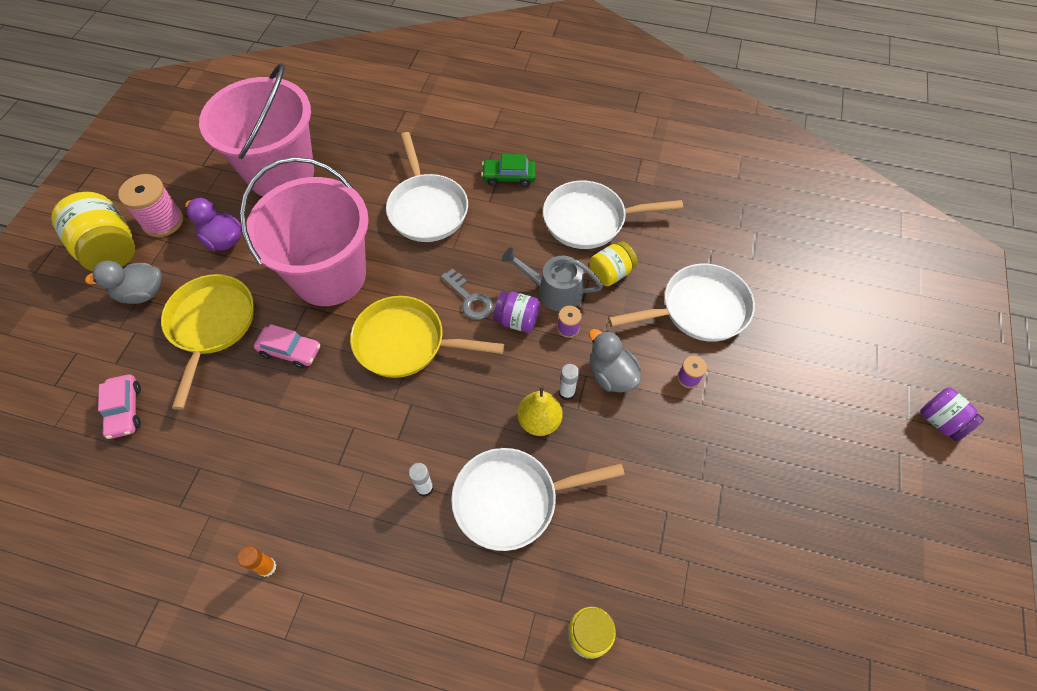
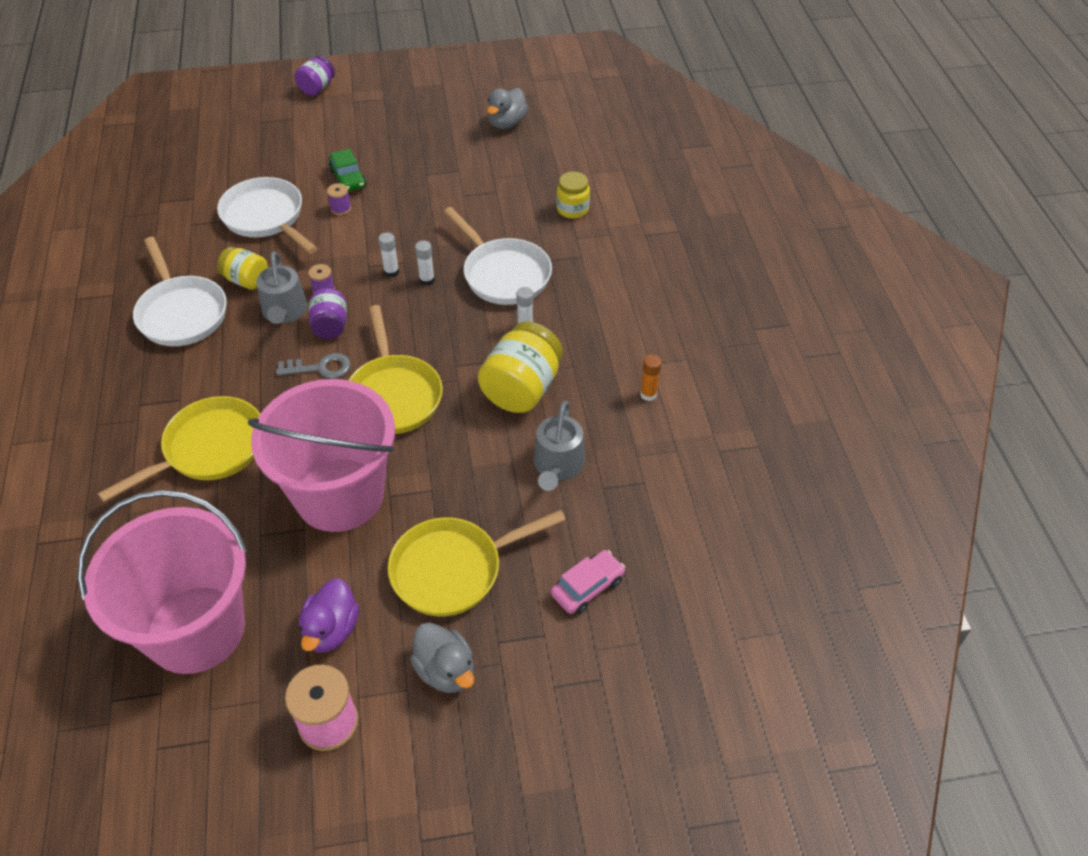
camera: 115 degrees left, 10 degrees down
(110, 250) = (399, 757): yellow jar -> yellow jar (521, 389)
(246, 441) = (558, 465): none -> grey watering can
(290, 351) = (448, 482): pink car -> none
(427, 208) = (209, 449): white pan -> yellow pan
(469, 299) = (320, 368): grey key -> grey key turned 60 degrees clockwise
(509, 177) = (135, 395): green car -> green car (348, 178)
(539, 421) = (427, 280): yellow pear -> white glue stick
(611, 375) = (360, 251): grey duck -> grey duck (506, 123)

